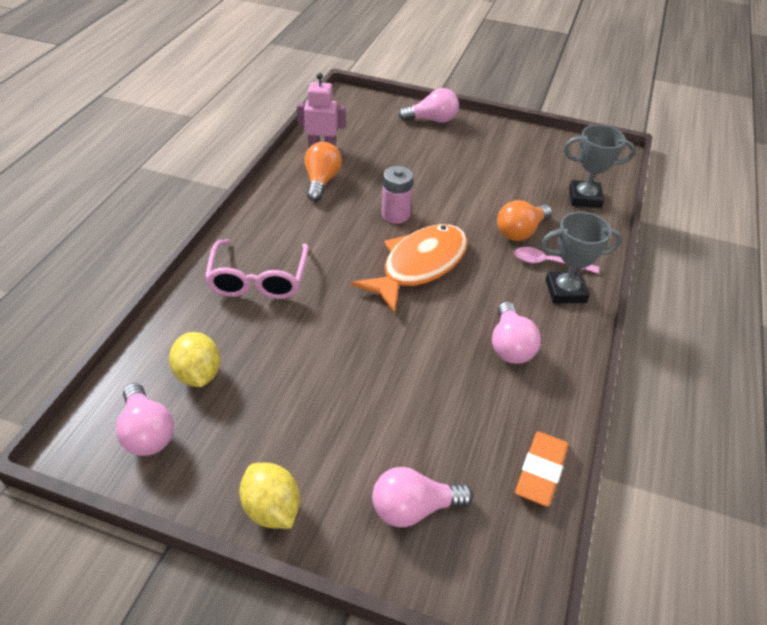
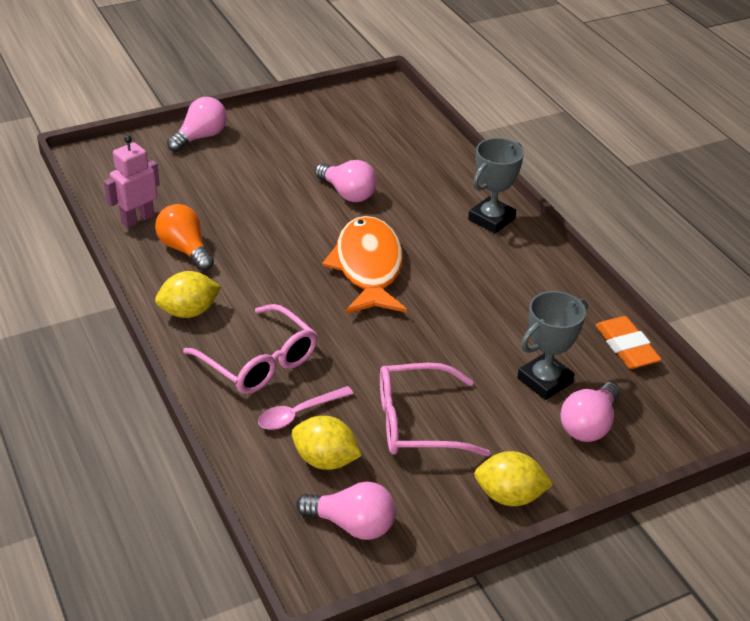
camera: 45 degrees left, 5 degrees down
(267, 220) = (189, 312): none -> yellow lemon
(291, 397) = (416, 423): none -> pink glasses
(395, 215) = (291, 239): pink battery -> none
(510, 346) = (507, 282): pink light bulb -> pink light bulb (347, 193)
(520, 232) = (404, 194): orange light bulb -> none
(549, 263) = (454, 205): pink spoon -> pink spoon (299, 413)
(584, 198) = (413, 138): grey trophy -> grey trophy (544, 380)

